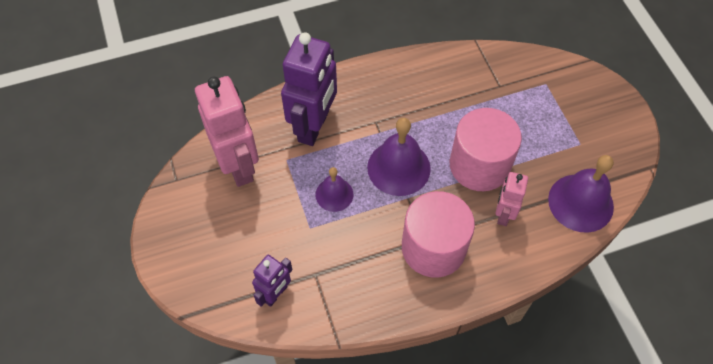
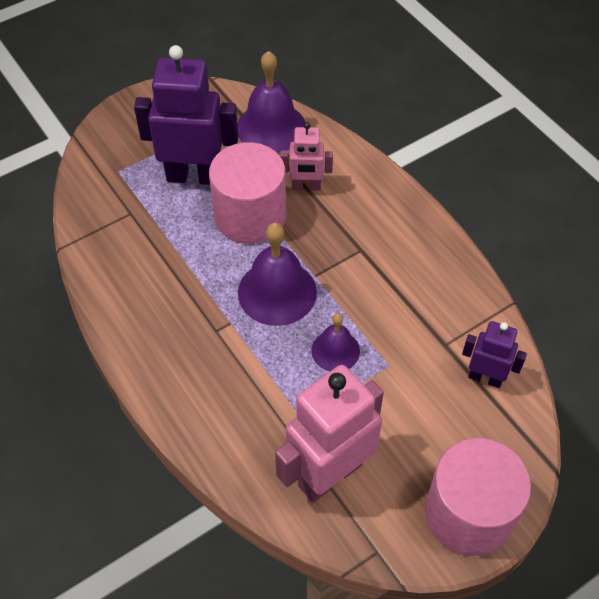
camera: 105 degrees left, 5 degrees down
(314, 126) = (242, 399): purple robot -> purple robot (194, 176)
(433, 248) = (369, 240): pink cylinder -> pink cylinder (469, 513)

